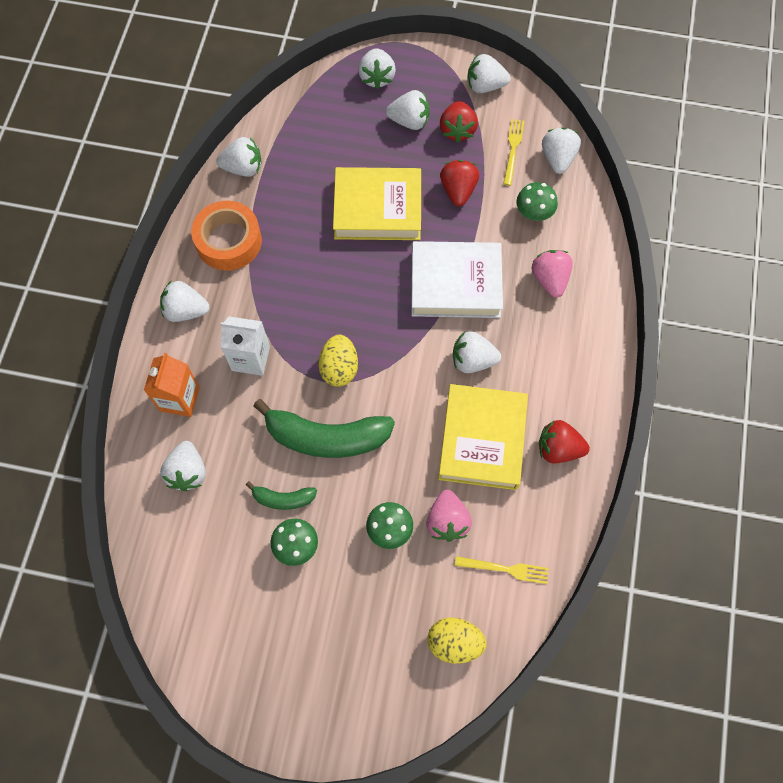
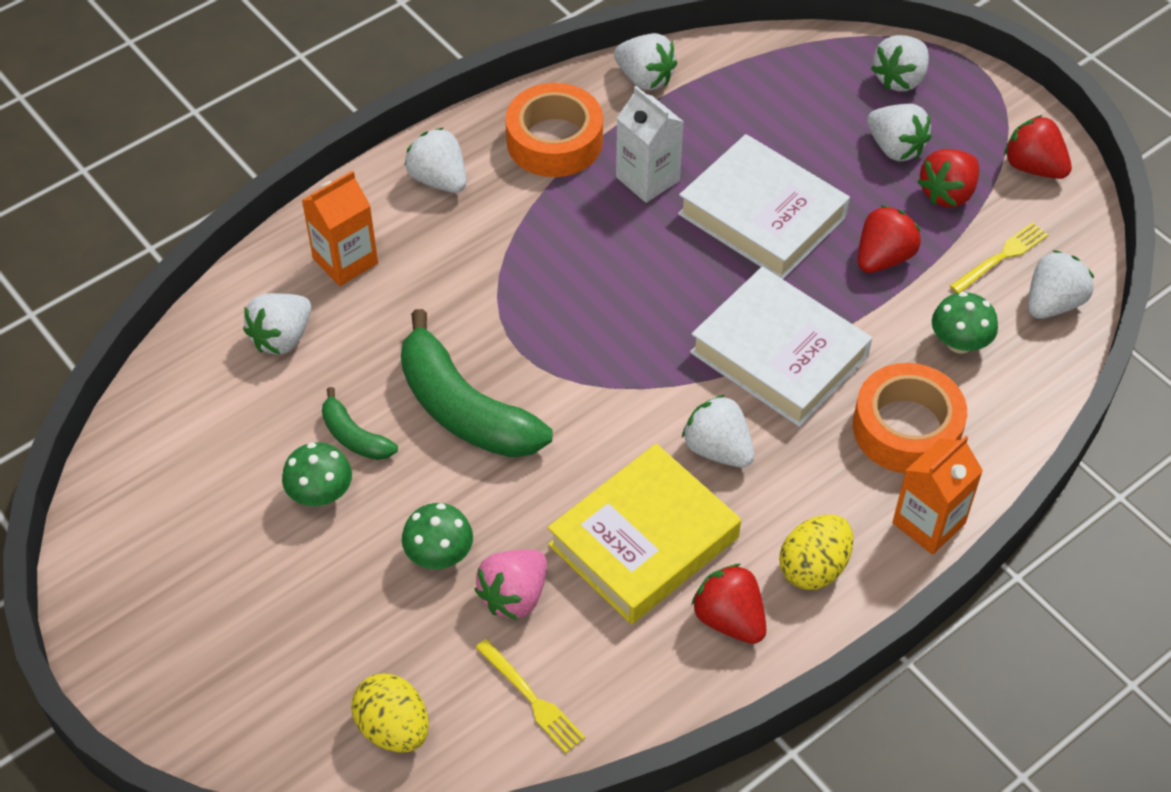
camera: 40 degrees right, 15 degrees down
(250, 358) = (461, 273): white carton -> white carton (647, 179)
(339, 368) = (550, 349): yellow egg -> yellow egg (813, 568)
(377, 209) = (762, 215): yellow book -> white book
(485, 86) = (1033, 167): white strawberry -> red strawberry
(550, 279) = (906, 428): pink strawberry -> orange tape
(602, 324) = (928, 523): none -> orange carton

